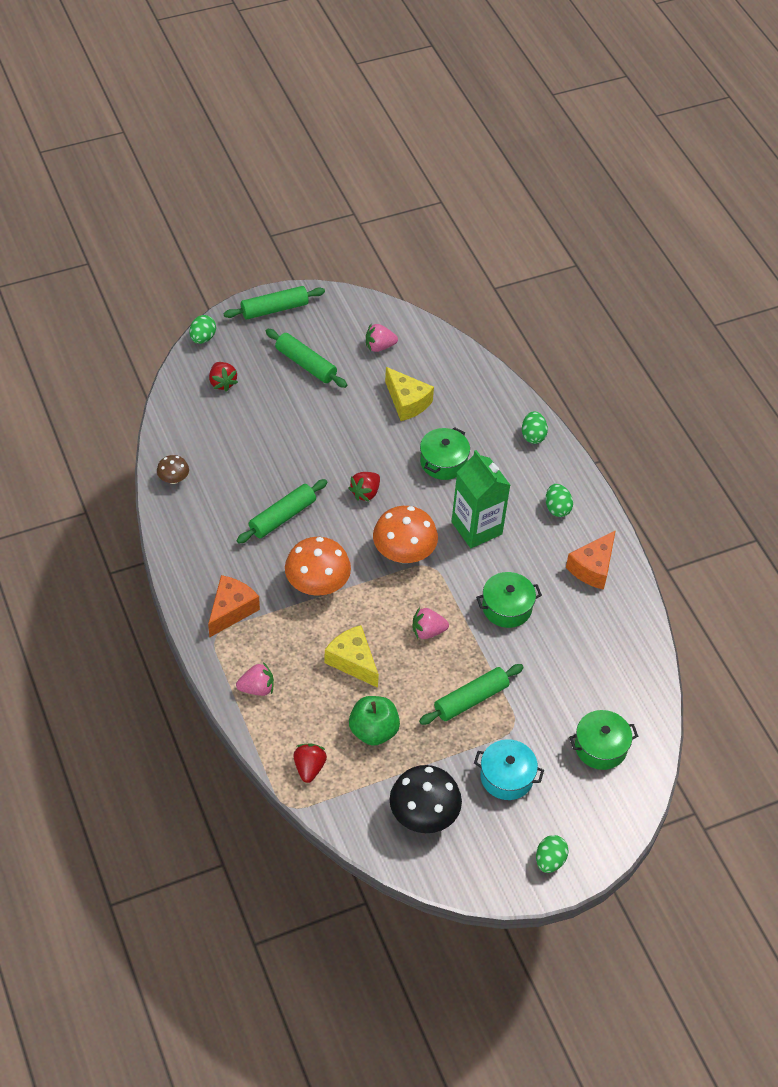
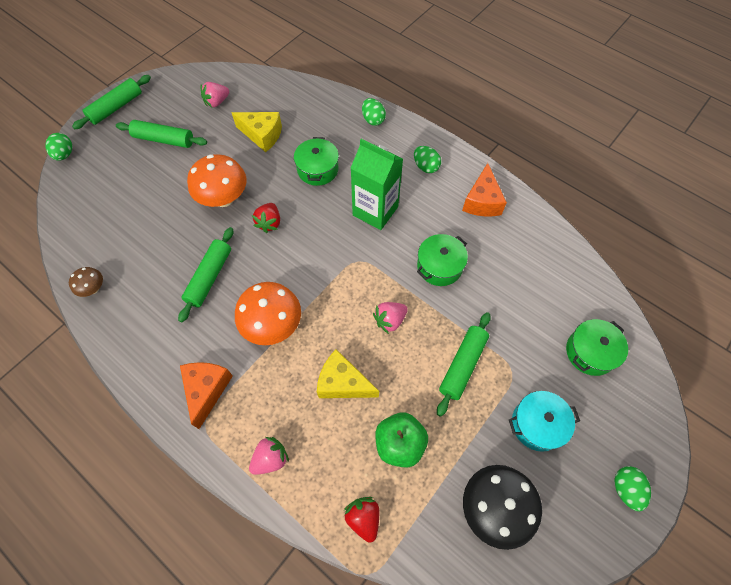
camera: 25 degrees left, 10 degrees up
(222, 383) = (99, 184): red strawberry -> none
(404, 553) = (330, 260): orange mushroom -> orange mushroom (224, 198)

